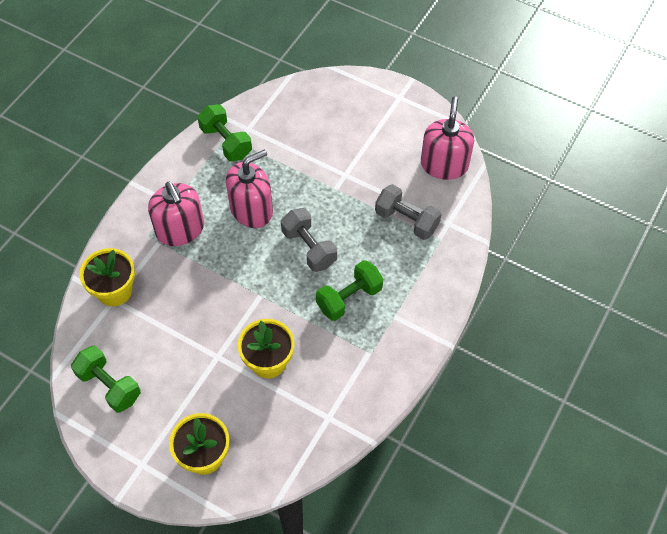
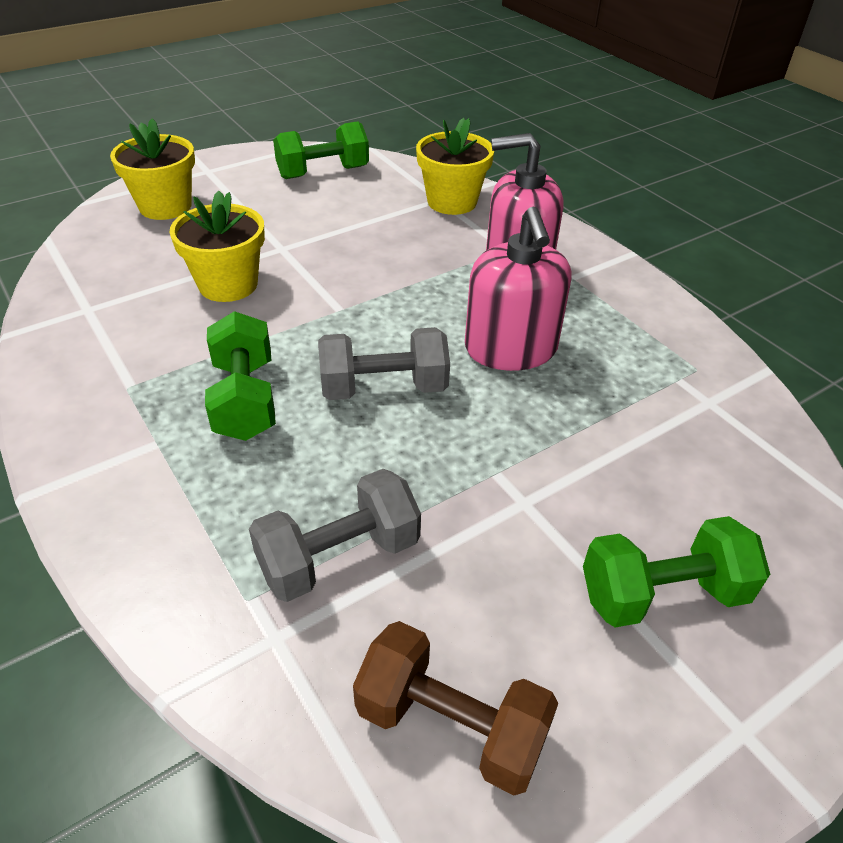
camera: 115 degrees right, 15 degrees down
(226, 142) = (683, 364): green dumbbell -> green dumbbell (662, 594)
(444, 164) = (451, 725): pink soap dispenser -> brown dumbbell

